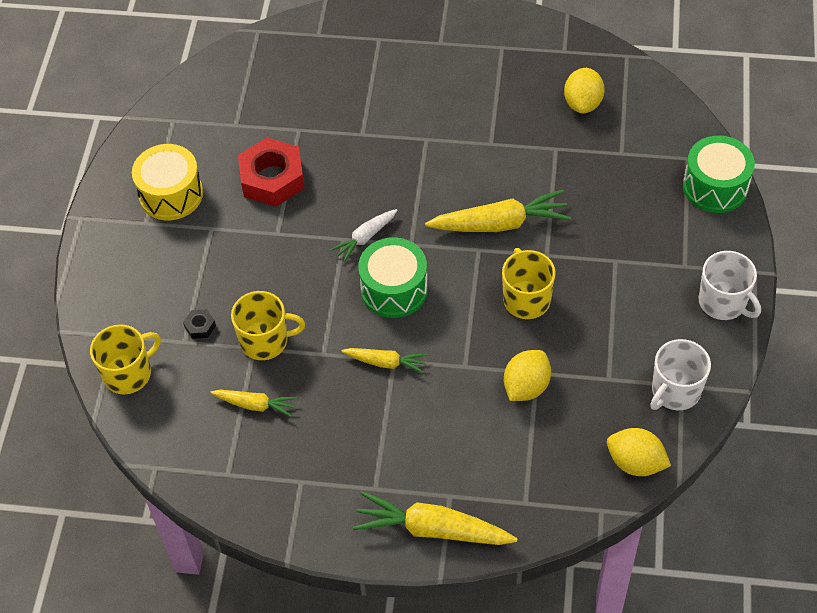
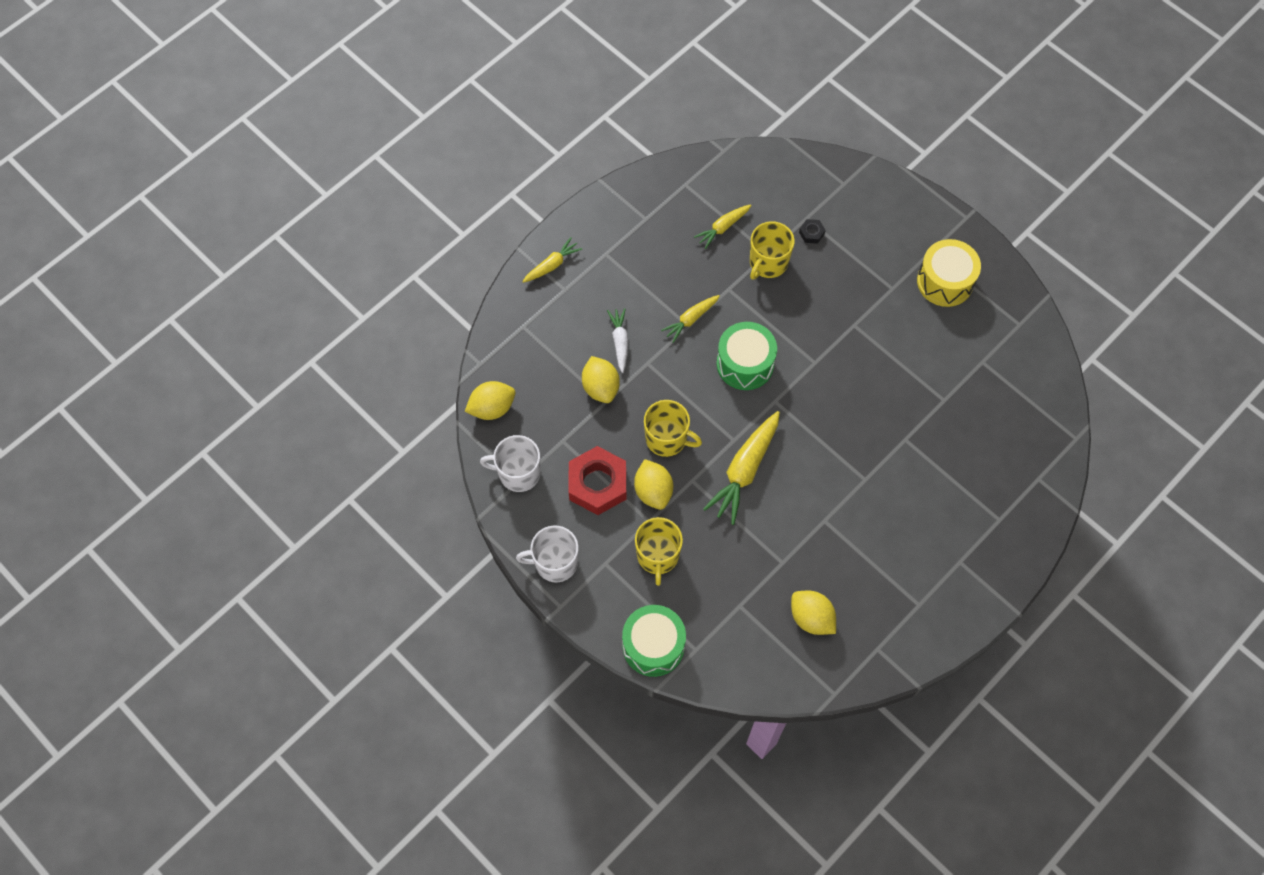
camera: 125 degrees right, 10 degrees up
(128, 373) = (807, 174): yellow mug -> yellow mug (658, 556)
(272, 178) = (908, 353): red nut -> red nut (597, 484)
(365, 238) = (804, 375): white carrot -> white carrot (620, 341)
(432, 529) = (552, 265): yellow carrot -> yellow carrot, size x0.57
(585, 276) = (653, 491): none -> yellow lemon
(675, 391) = (518, 473): white mug -> white mug turned 75 degrees counterclockwise

